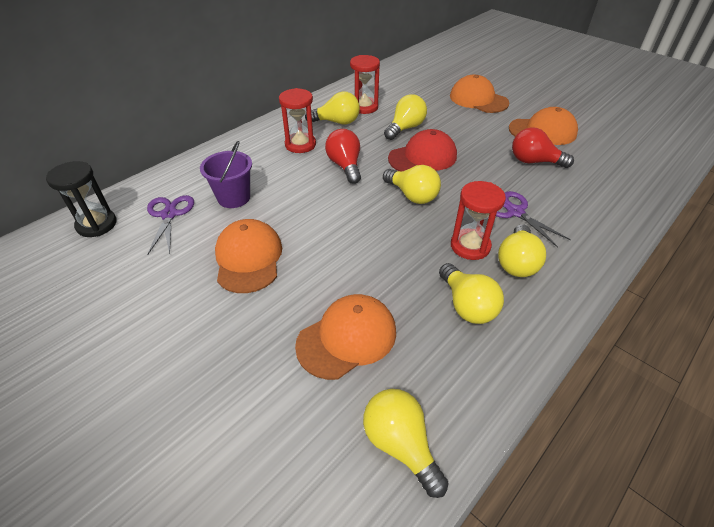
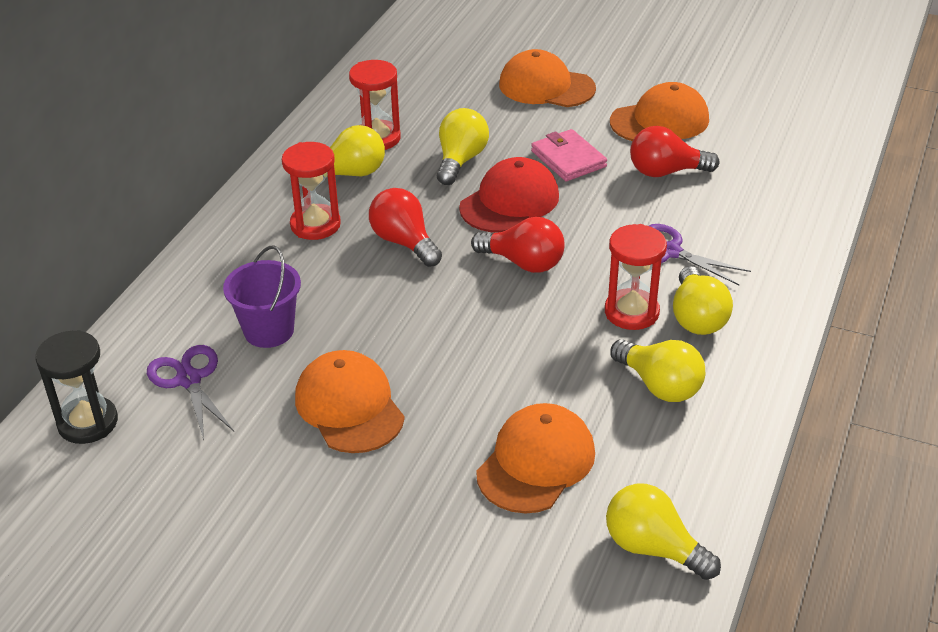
camera: 20 degrees left, 5 degrees down
(412, 195) = (523, 263): yellow light bulb -> red light bulb
(472, 141) = (568, 159): none -> pink wallet

